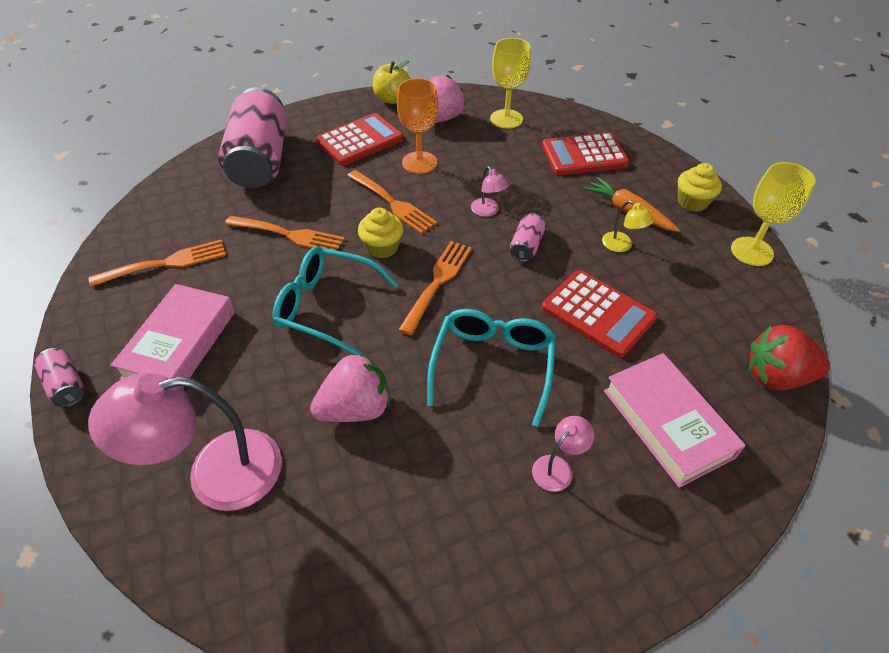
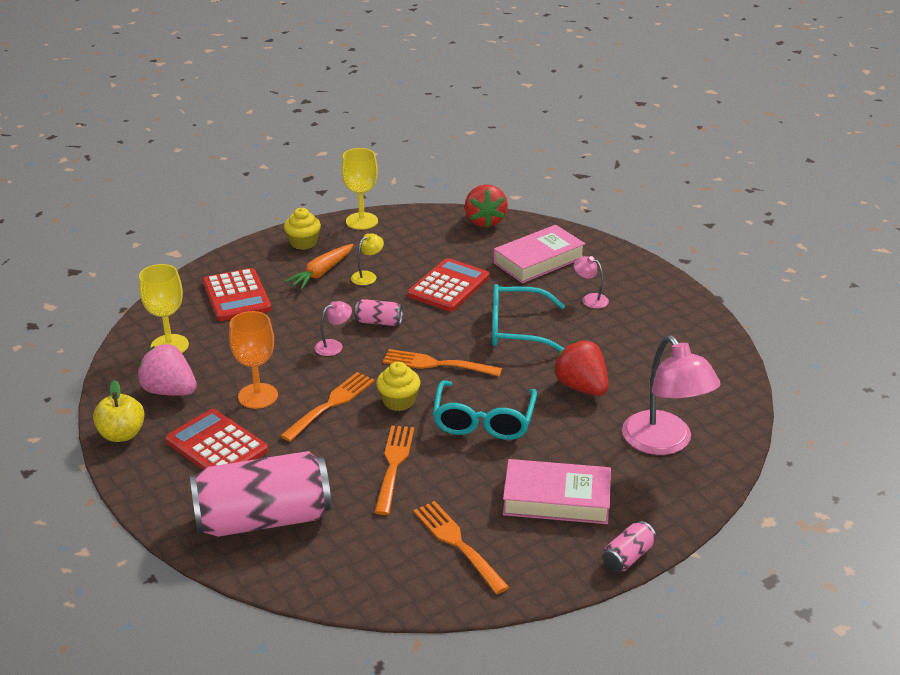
camera: 100 degrees left, 15 degrees down
(355, 408) = (581, 387): pink strawberry -> red strawberry

